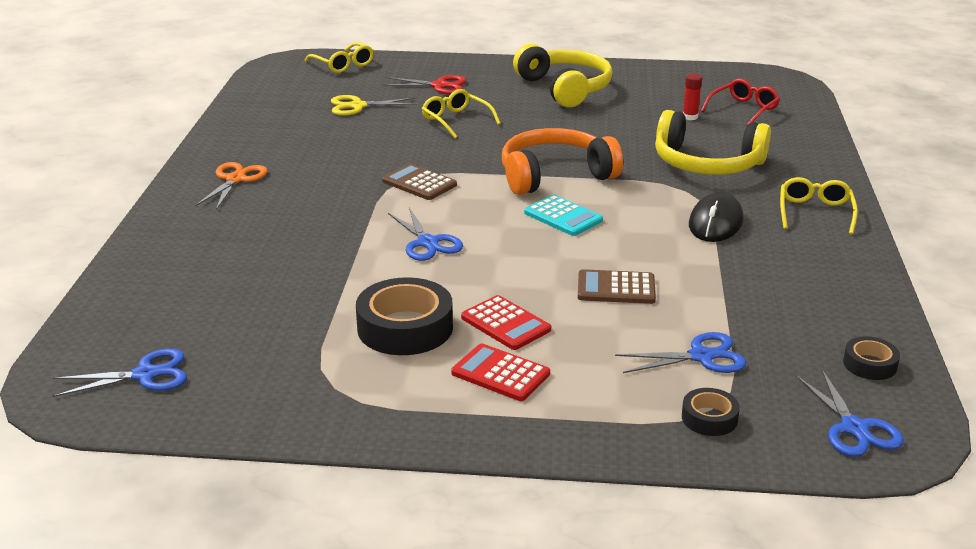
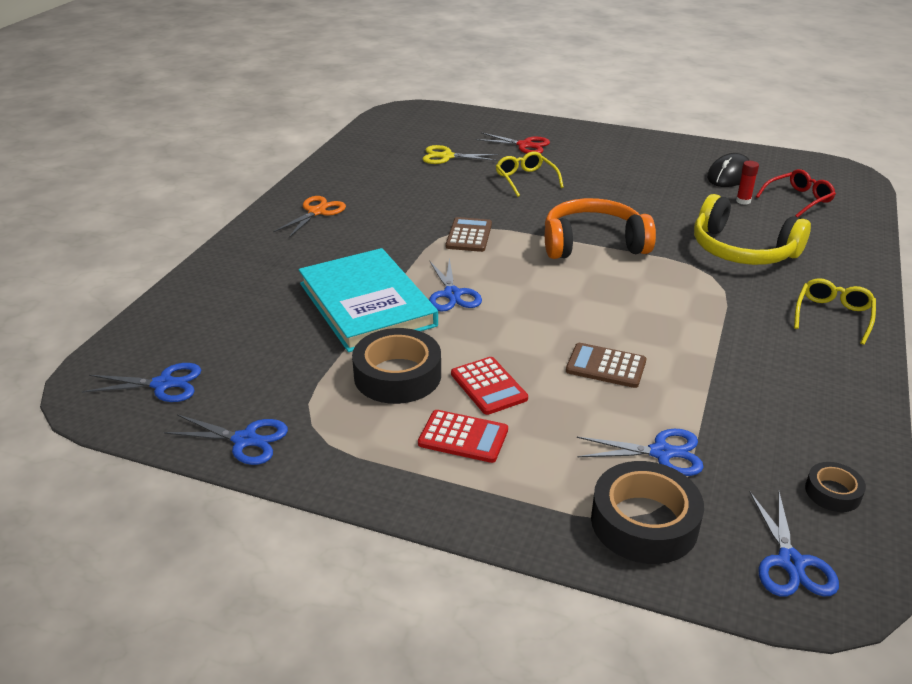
camera: 15 degrees right, 5 degrees up
(268, 413) = (245, 440): none -> blue scissors
(338, 265) = (366, 304): none -> turquoise book
(343, 64) = (450, 117): yellow glasses -> none
(419, 183) = (469, 235): brown calculator -> brown calculator turned 45 degrees clockwise
(500, 373) = (463, 437): red calculator -> red calculator turned 150 degrees clockwise
(563, 216) = (584, 286): turquoise calculator -> none
(565, 88) = (635, 160): yellow headphones -> none
(709, 418) = (644, 522): black tape -> black tape, size x1.92
(715, 223) = (728, 312): black mouse -> black mouse (729, 175)

